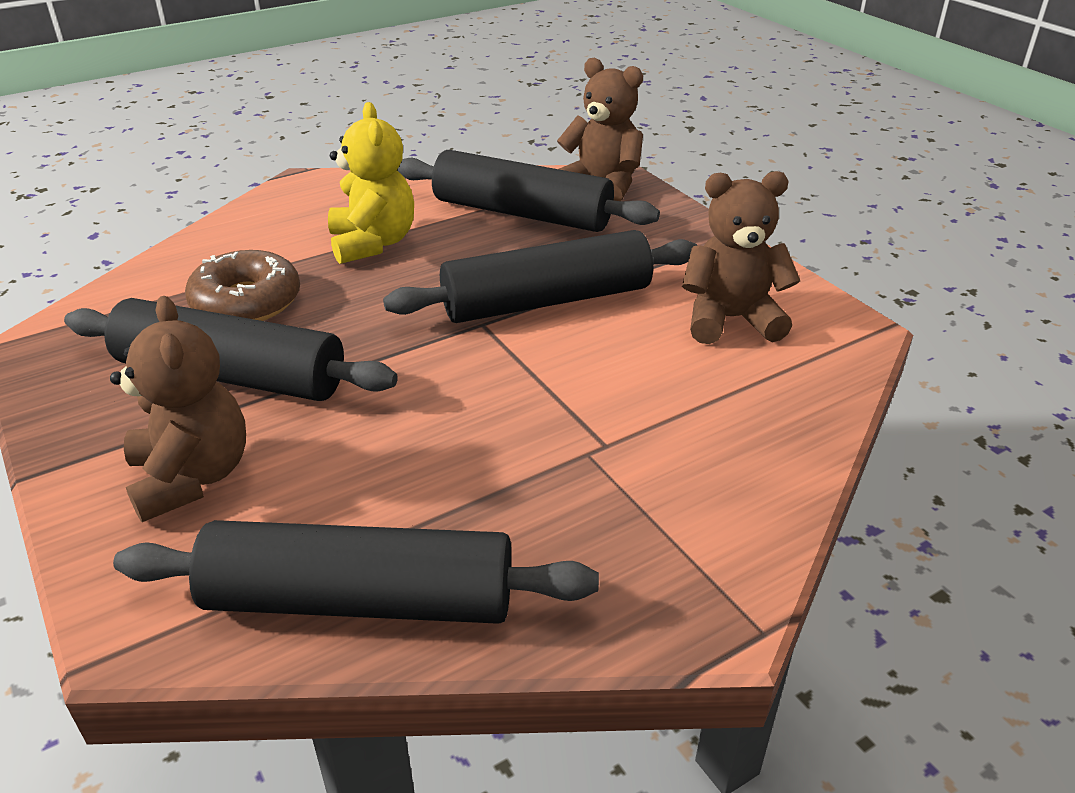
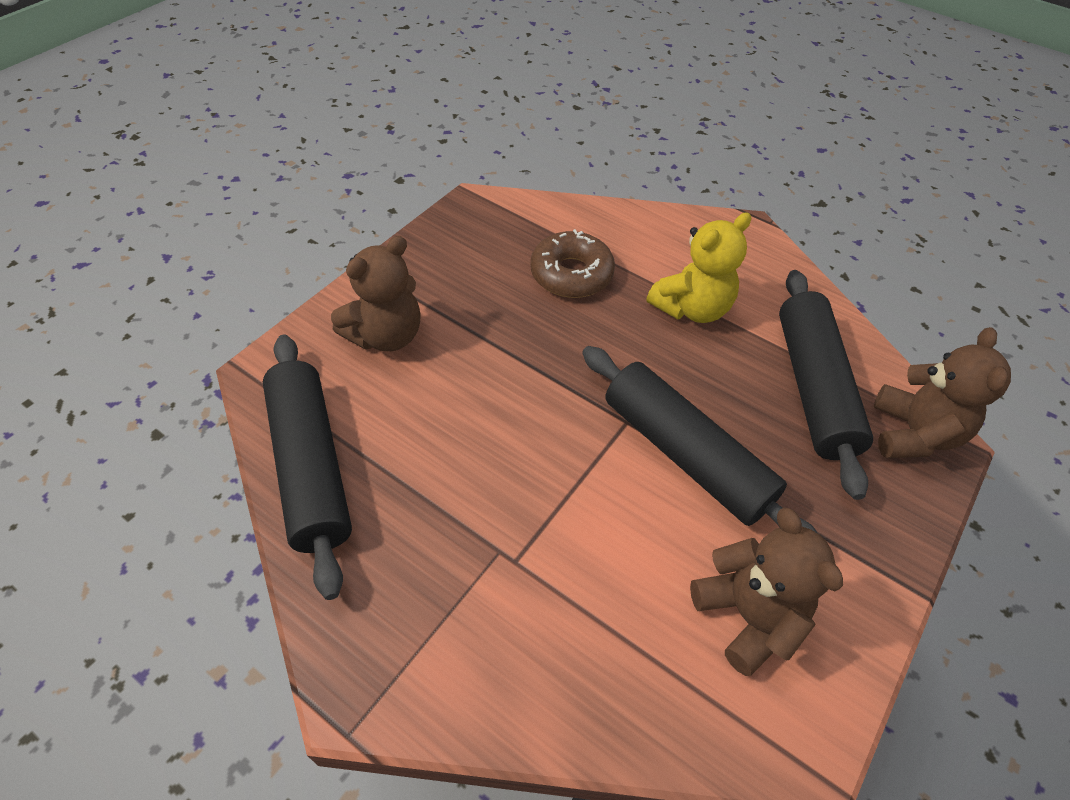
camera: 65 degrees right, 15 degrees up
(230, 375) = (488, 306): black rolling pin -> none

